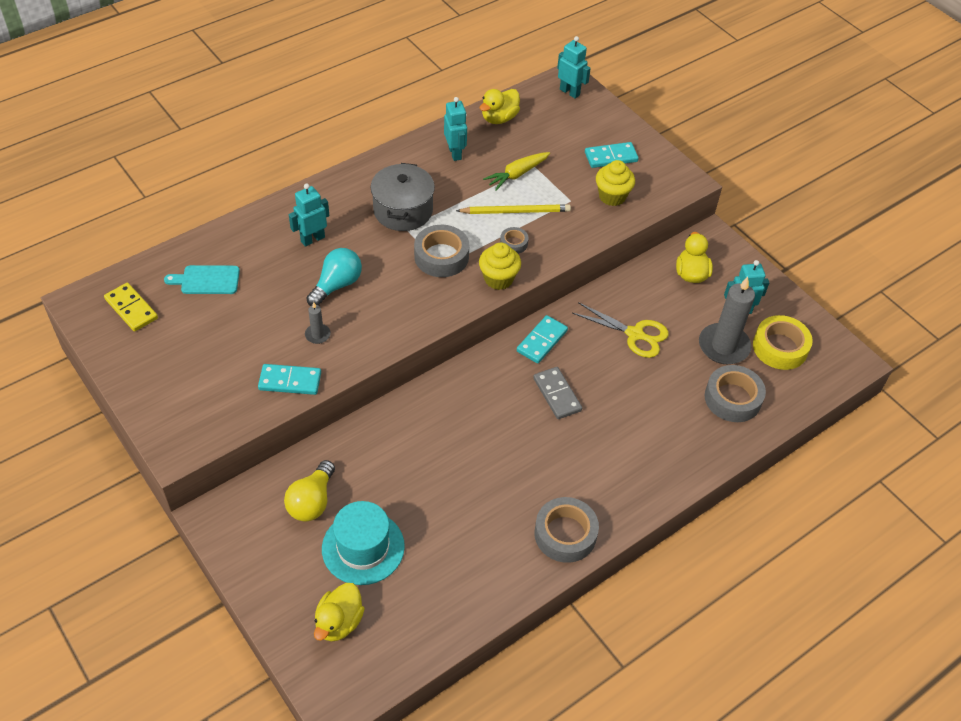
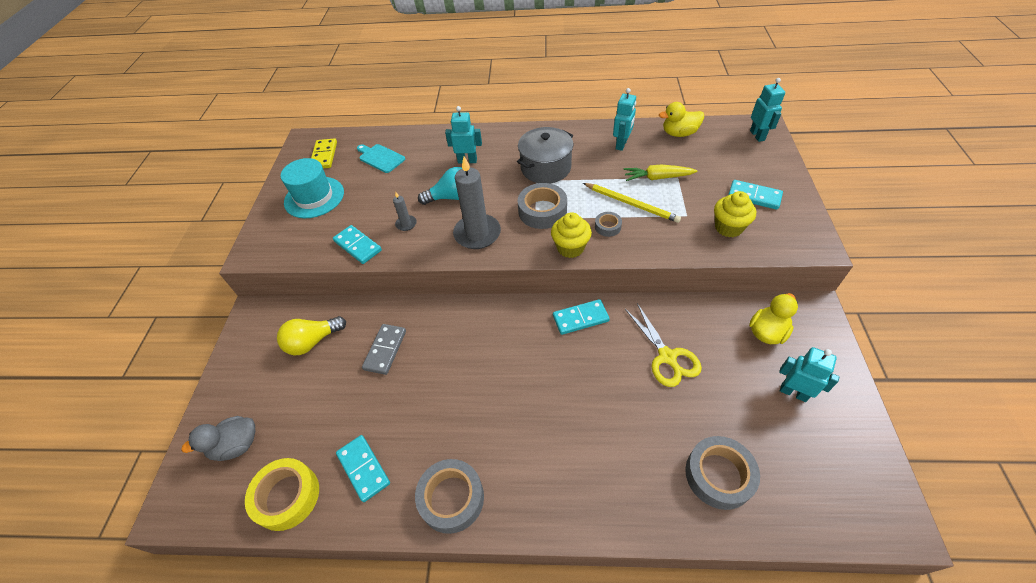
camera: 45 degrees right, 0 degrees up
(339, 622) = (236, 445): yellow duck -> grey duck
(363, 547) = (307, 398): turquoise hat -> turquoise hat (314, 197)
(474, 562) = (363, 468): none -> turquoise domino
(557, 394) = (554, 369): grey domino -> grey domino (385, 350)
(723, 346) = (749, 417): grey candle -> grey candle (477, 234)
(780, 347) = (814, 454): yellow tape -> yellow tape (287, 496)

